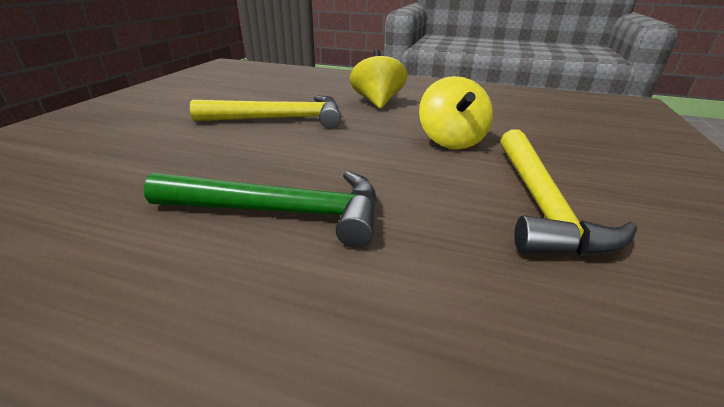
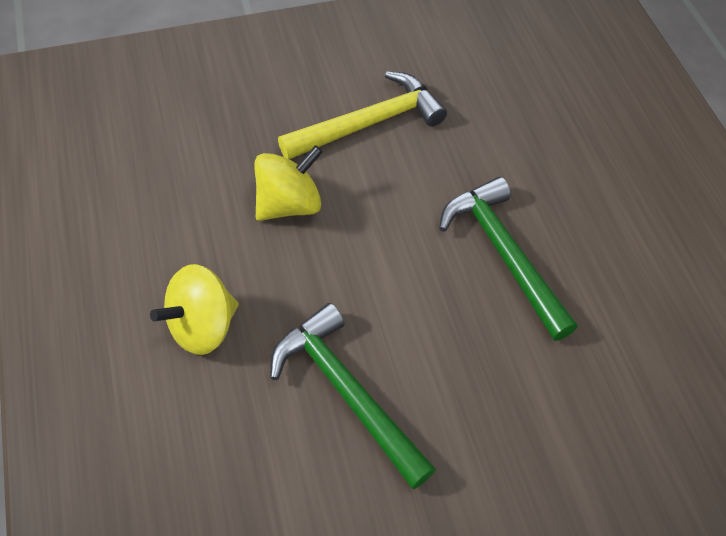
camera: 125 degrees left, 25 degrees up
(279, 119) = (347, 392): yellow hammer -> green hammer

